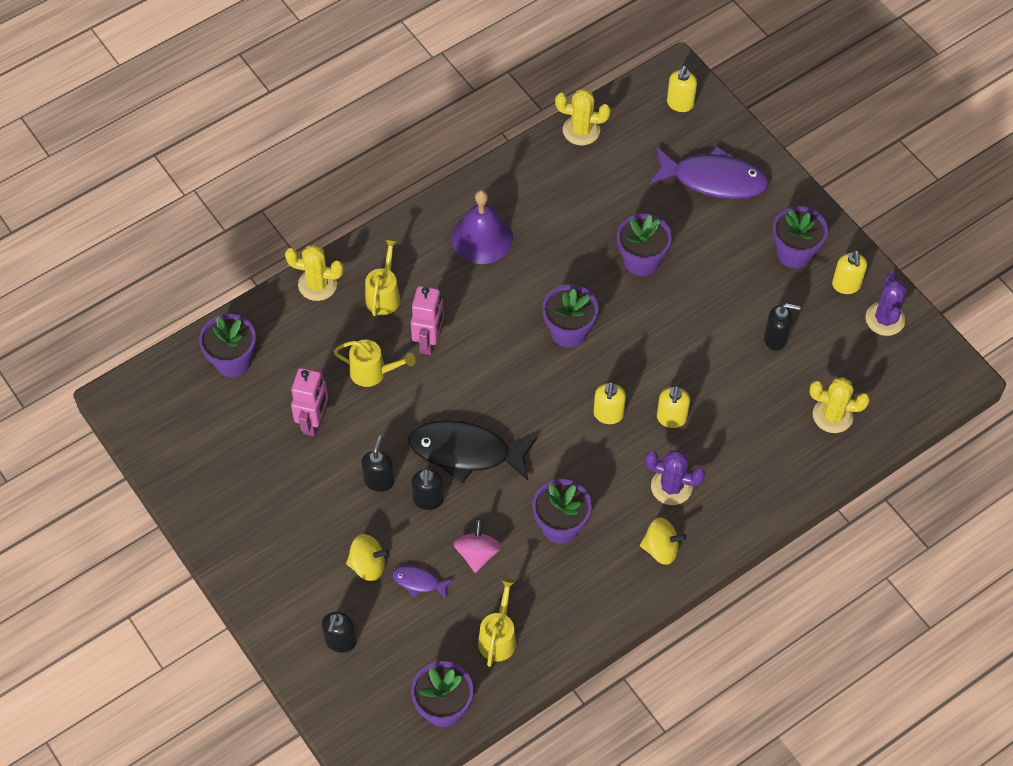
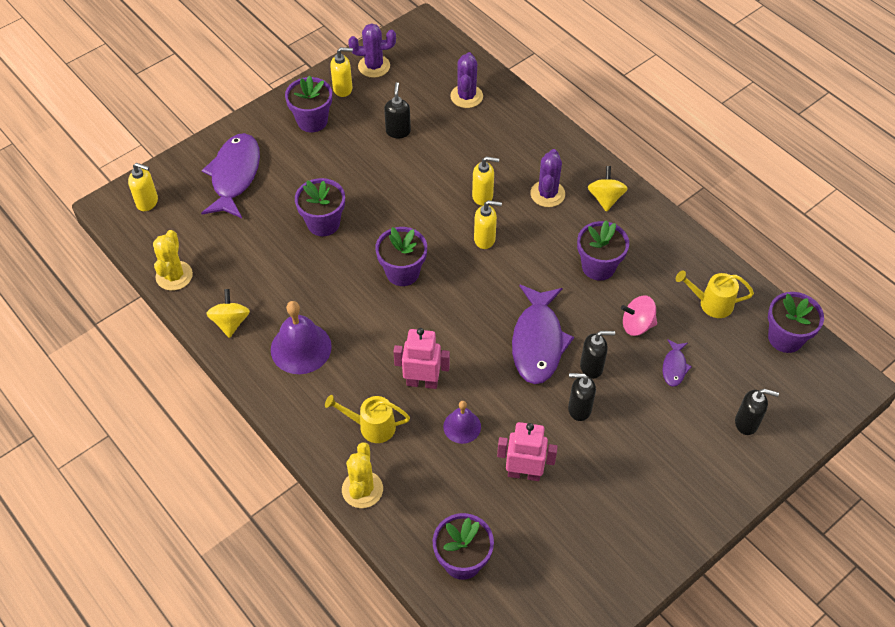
camera: 95 degrees left, 5 degrees down
(368, 565) = (667, 409): yellow spinning top -> yellow spinning top (230, 322)
(373, 372) = (462, 426): yellow watering can -> purple bell
(465, 452) = (538, 342): black fish -> purple fish
(832, 415) = (466, 96): yellow cactus -> purple cactus

